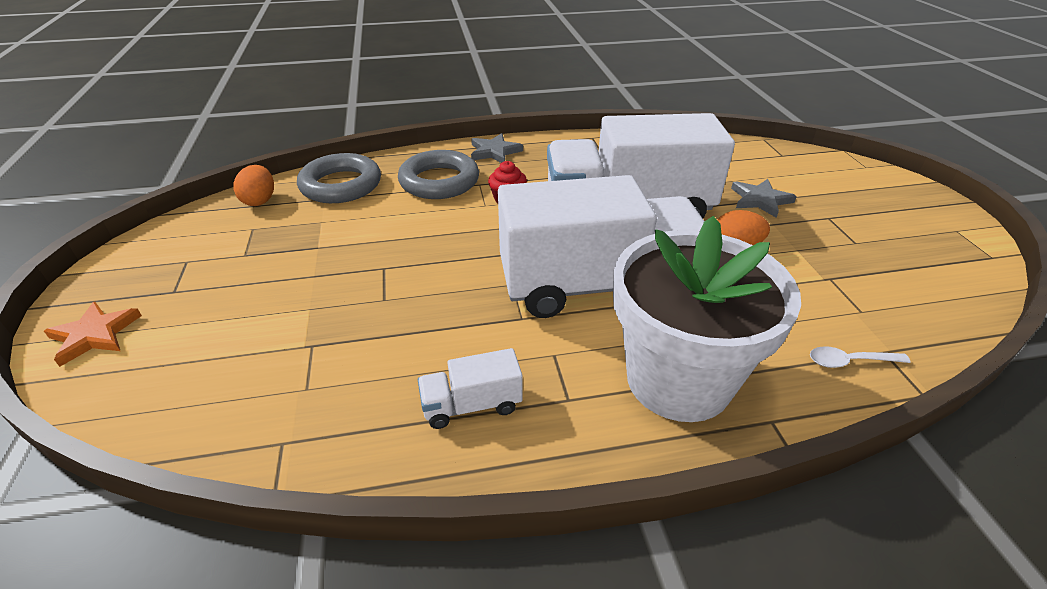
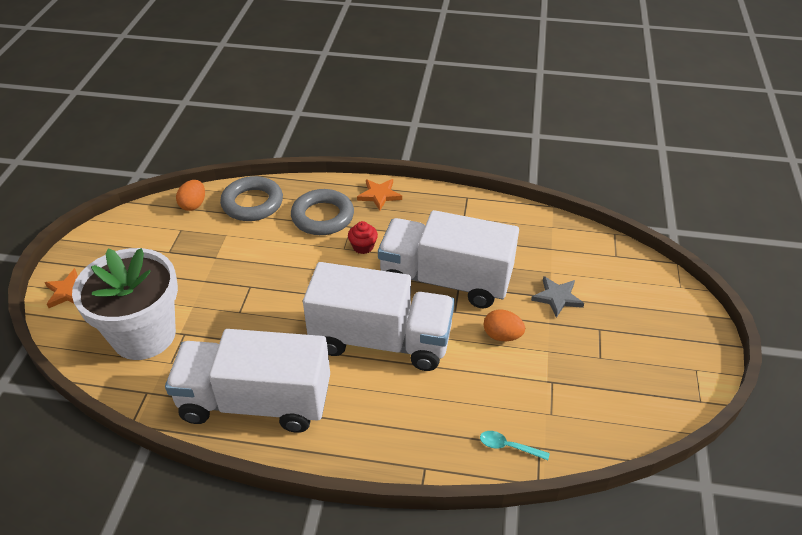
camera: 20 degrees right, 5 degrees up
(472, 405) = (256, 401): white truck -> white truck, size x2.44
(494, 152) = (379, 195): grey star -> orange star
(678, 380) = (387, 424): white flower pot -> white flower pot (144, 335)
(850, 361) = (508, 447): white spoon -> turquoise spoon

